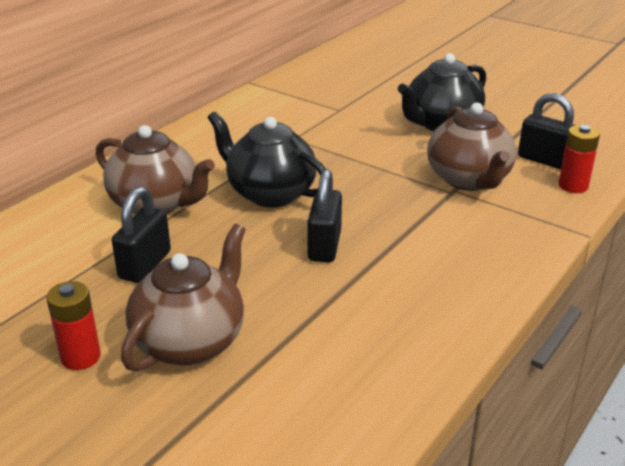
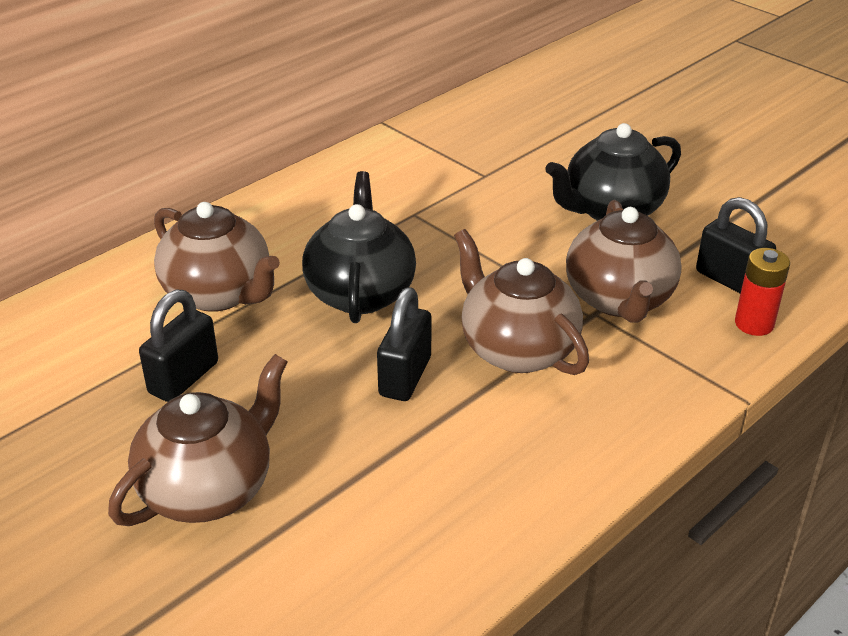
camera: 10 degrees right, 5 degrees up
(80, 357) = (80, 493): red battery -> none
(270, 193) = (360, 292): black teapot -> black teapot turned 45 degrees clockwise
(404, 219) = (517, 349): none -> brown teapot

